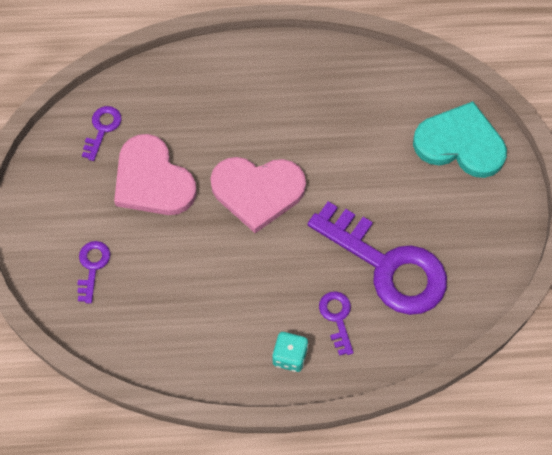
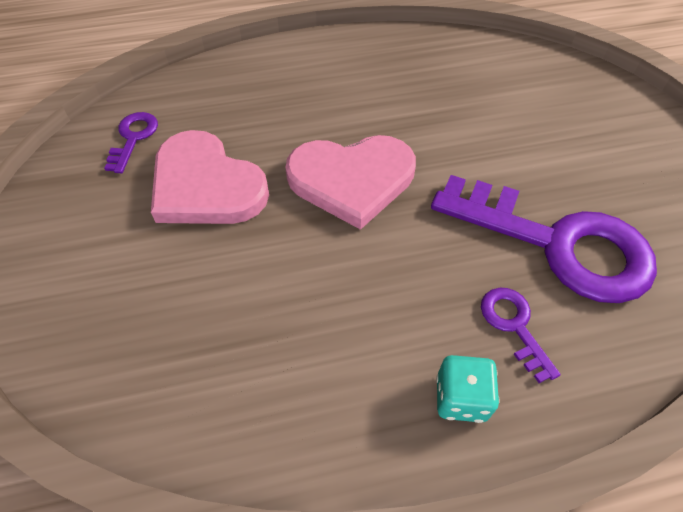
camera: 10 degrees left, 10 degrees down
(92, 267) = (123, 309): purple key -> none
(460, 143) = (585, 100): turquoise heart -> none

